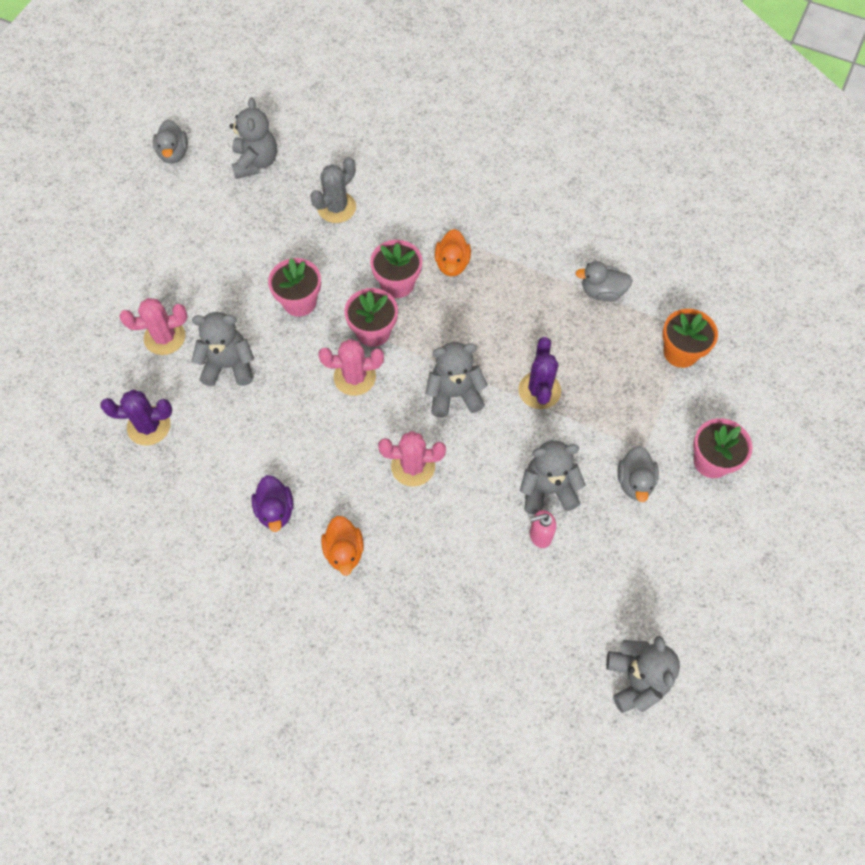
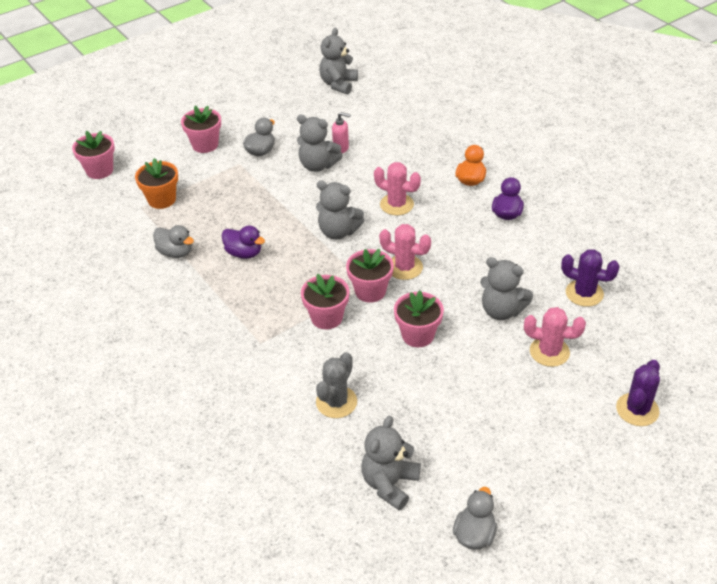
camera: 150 degrees left, 20 degrees down
(336, 207) = (336, 402): grey cactus -> grey cactus turned 45 degrees counterclockwise
(452, 264) = (271, 315): orange duck -> none
(533, 321) = (244, 253): none -> purple duck
(539, 390) = (277, 213): purple cactus -> purple cactus (637, 409)
(790, 362) = (99, 170): none -> pink flower pot

